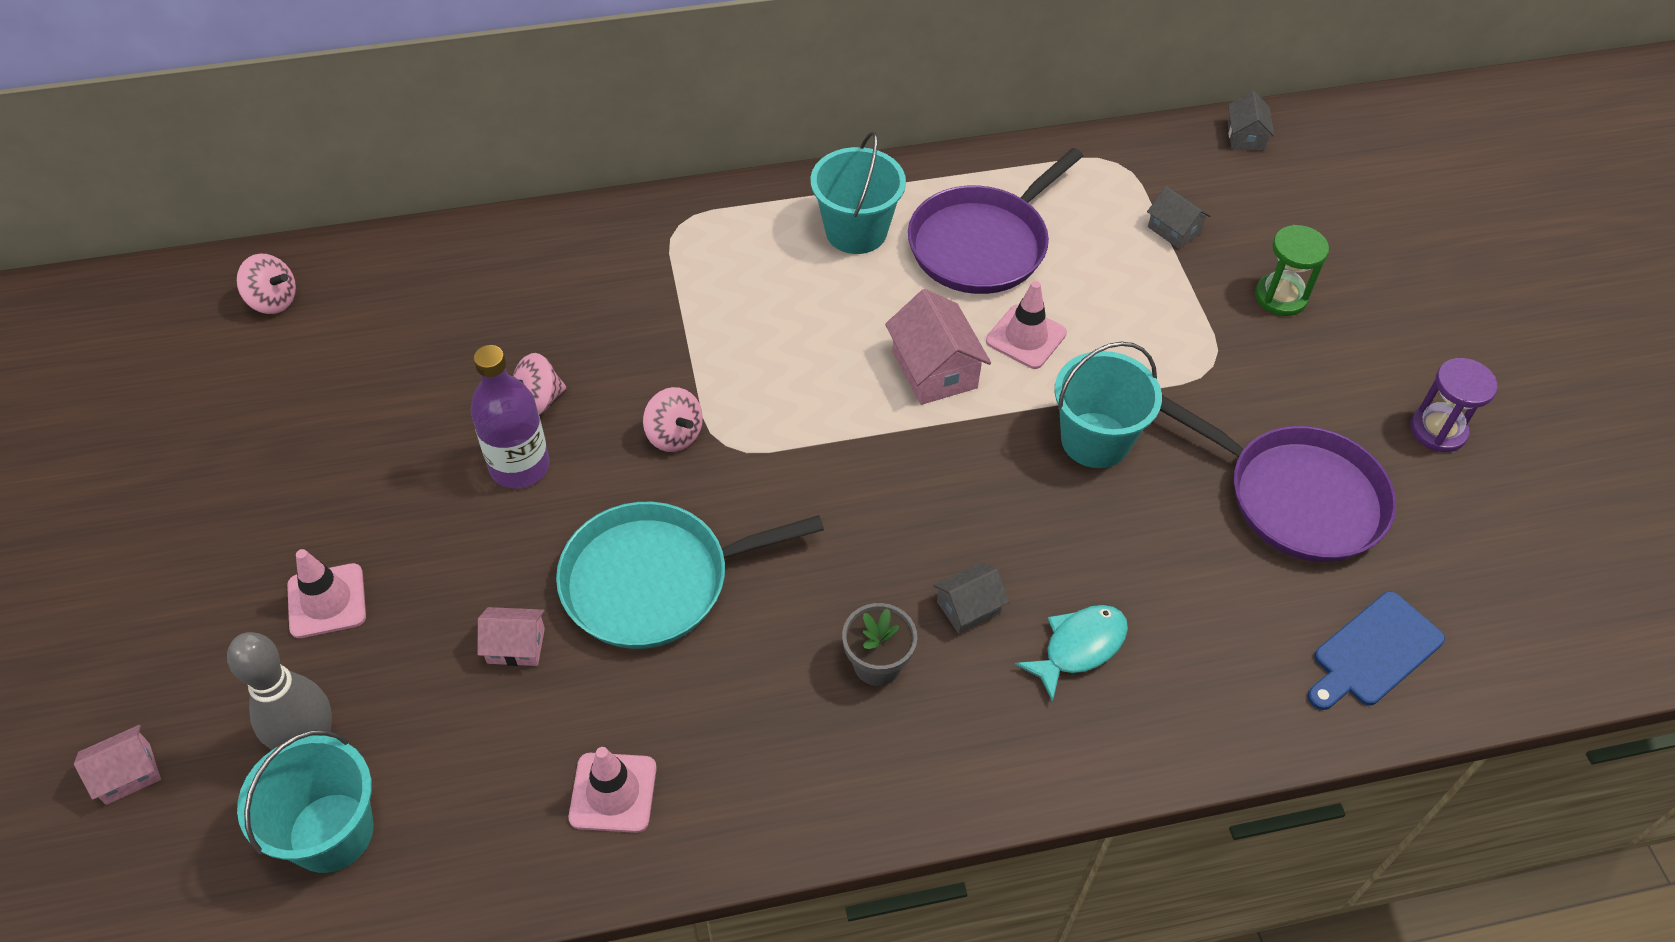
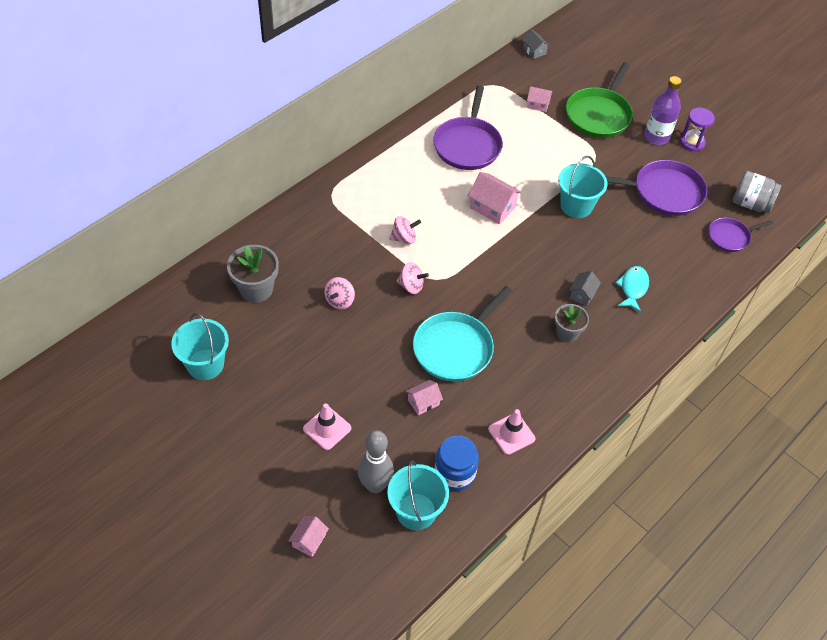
camera: 35 degrees left, 0 degrees up
(273, 301) = (172, 317): pink spinning top -> pink spinning top (404, 238)
(430, 318) = (256, 289): none -> grey flower pot
(454, 804) = (454, 473): none -> blue jar
(519, 466) = (357, 331): purple bottle -> purple bottle (656, 137)
(856, 231) = (411, 163): turquoise bucket -> turquoise bucket (205, 364)
(1026, 337) = (517, 176): pink traffic cone -> none
(1174, 230) = (538, 104): grey house -> pink house
(1281, 297) = (599, 114): green hourglass -> green pan
(1373, 652) = (730, 237): blue cutting board -> purple pan
(1475, 609) = (751, 204): none -> grey jar

